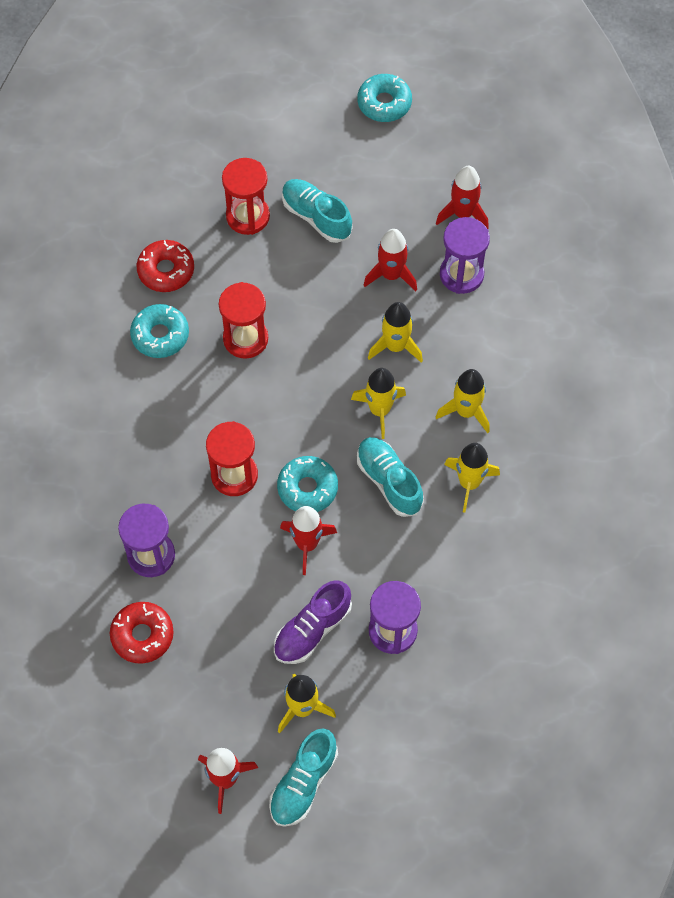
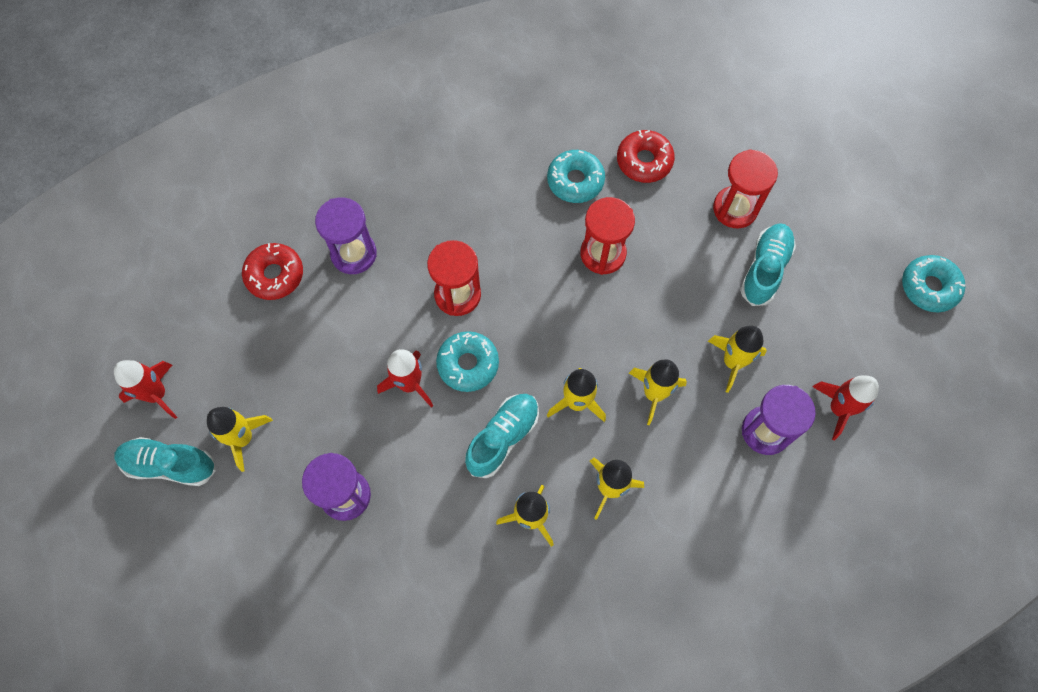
camera: 70 degrees right, 5 degrees up
(312, 630) = (324, 419): purple shoe -> none
(391, 275) = (732, 362): red rocket -> yellow rocket

